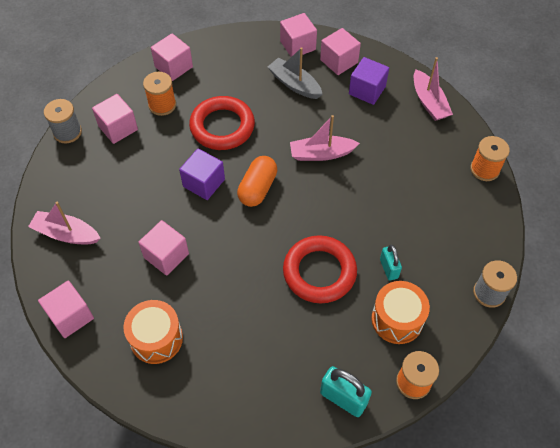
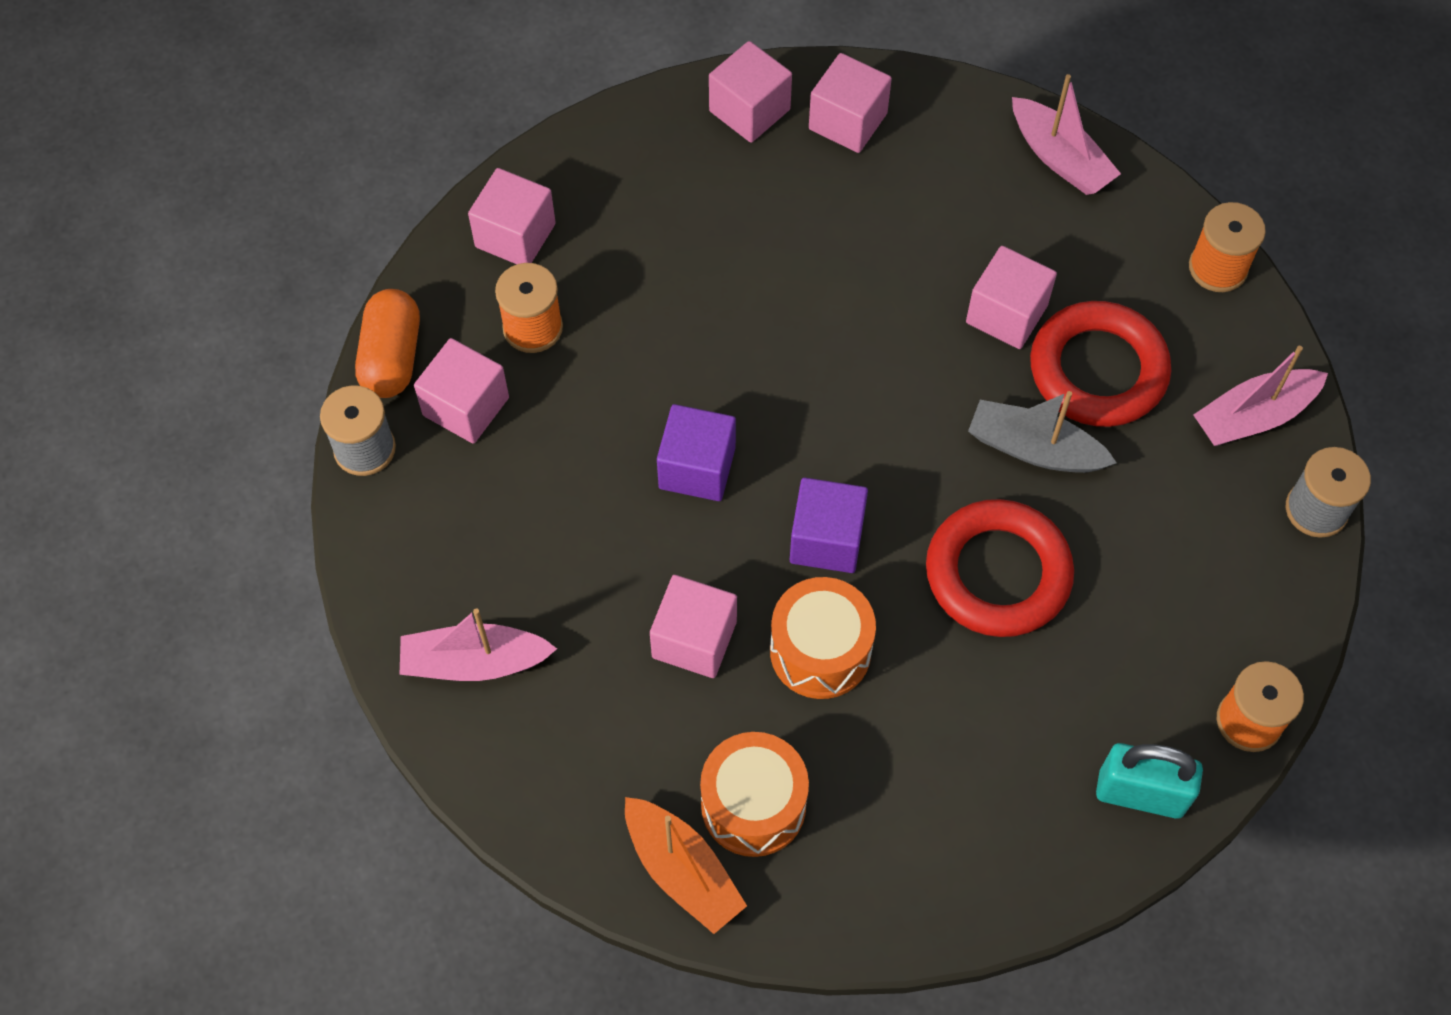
camera: 20 degrees left, 5 degrees up
(71, 316) = (568, 820): pink cube -> pink cube (1006, 314)
(109, 357) = (682, 871): none -> orange boat
(222, 126) = (678, 336): red ring -> red ring (1098, 370)
(257, 188) = (807, 445): orange capsule -> orange capsule (392, 357)
(294, 84) = (781, 199): grey boat -> grey boat (1034, 449)
(321, 154) = (899, 333): pink boat -> pink boat (1254, 416)
(367, 90) = (930, 169): purple cube -> purple cube (826, 539)
(389, 268) = (1121, 524): turquoise padlock -> none
(397, 319) = (1175, 616): orange drum -> orange drum (820, 651)

